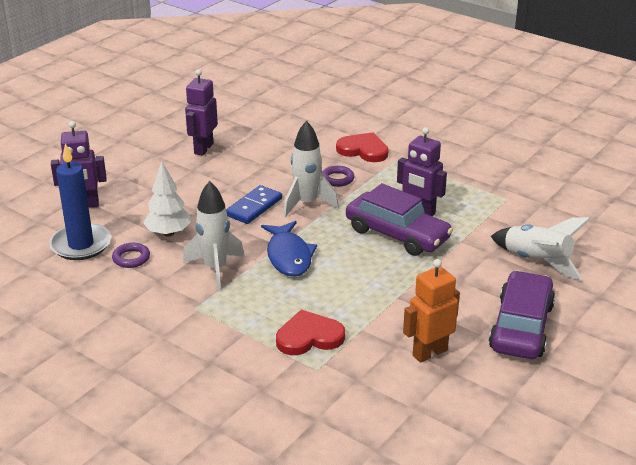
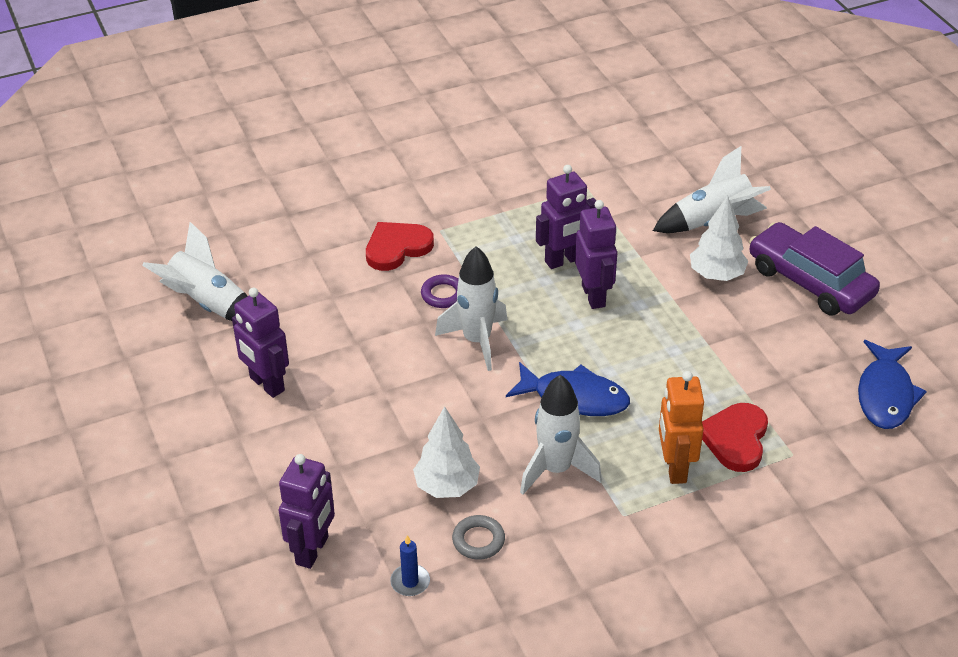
camera: 60 degrees left, 10 degrees up
(81, 245) = (410, 582): blue candle -> blue candle, size x0.45
(131, 258) = (478, 540): purple ring -> grey ring
(251, 111) = (208, 304): none -> white rocket
(254, 207) = (448, 388): blue domino -> none
(397, 234) = (594, 296): purple car -> purple robot
(427, 401) = (885, 395): none -> blue fish
(429, 352) = (813, 361): orange robot -> orange robot (674, 468)
(477, 280) = (716, 275): none -> white tree

